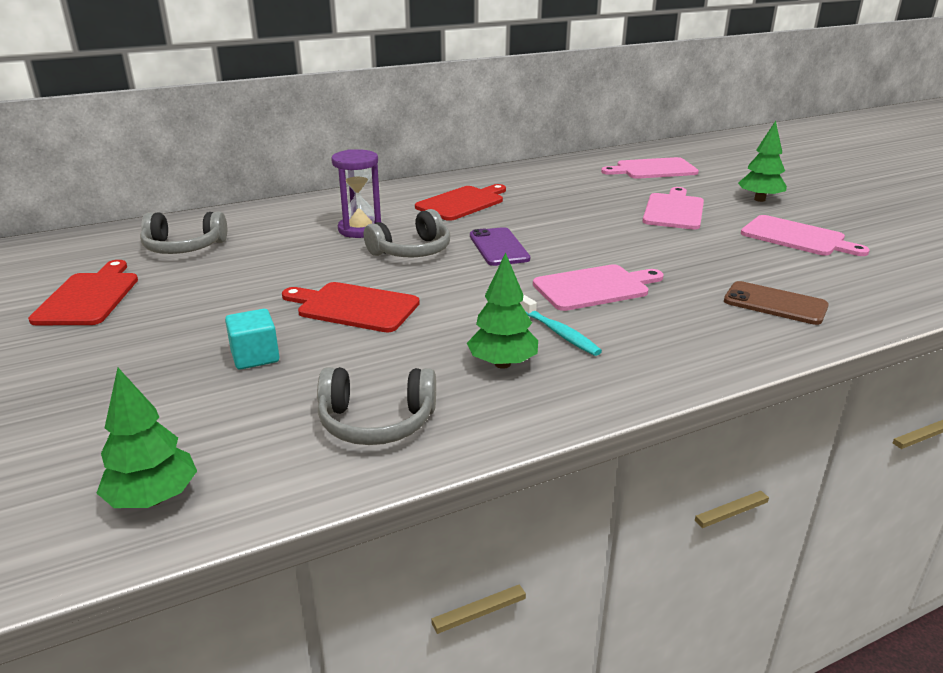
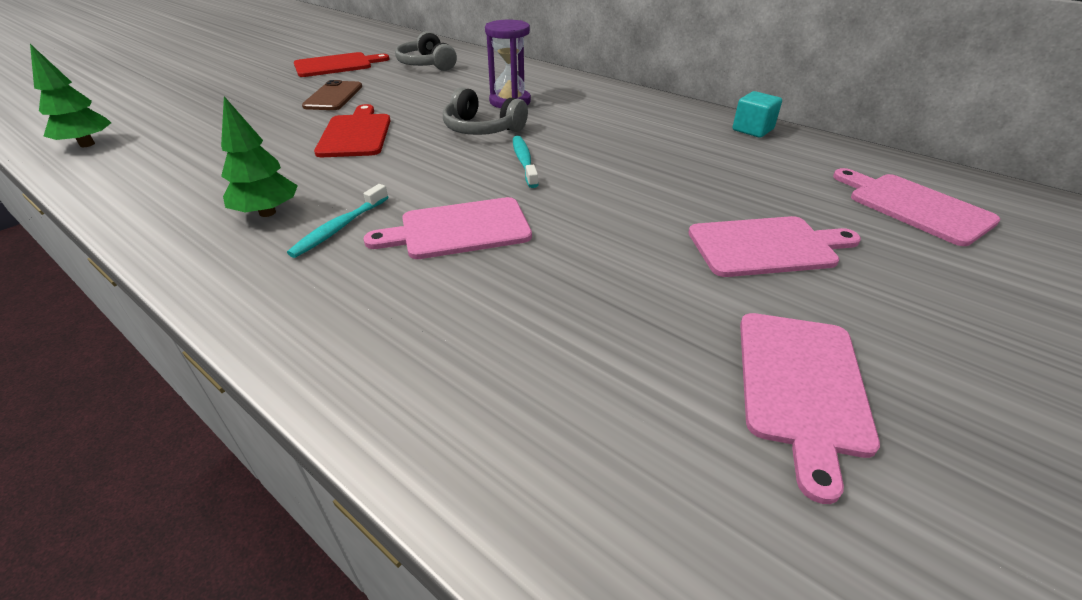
camera: 65 degrees right, 10 degrees up
(255, 357) = (264, 124): turquoise cube -> turquoise cube (752, 130)
(376, 422) = (168, 183): grey headphones -> none
(462, 203) = (621, 123): red cutting board -> none
(499, 247) = (524, 161): purple phone -> turquoise toothbrush
(594, 287) = (459, 229): pink cutting board -> pink cutting board turned 120 degrees clockwise
(759, 199) = (938, 324): green tree -> none
(775, 304) = (494, 381): brown phone -> brown phone (333, 96)

